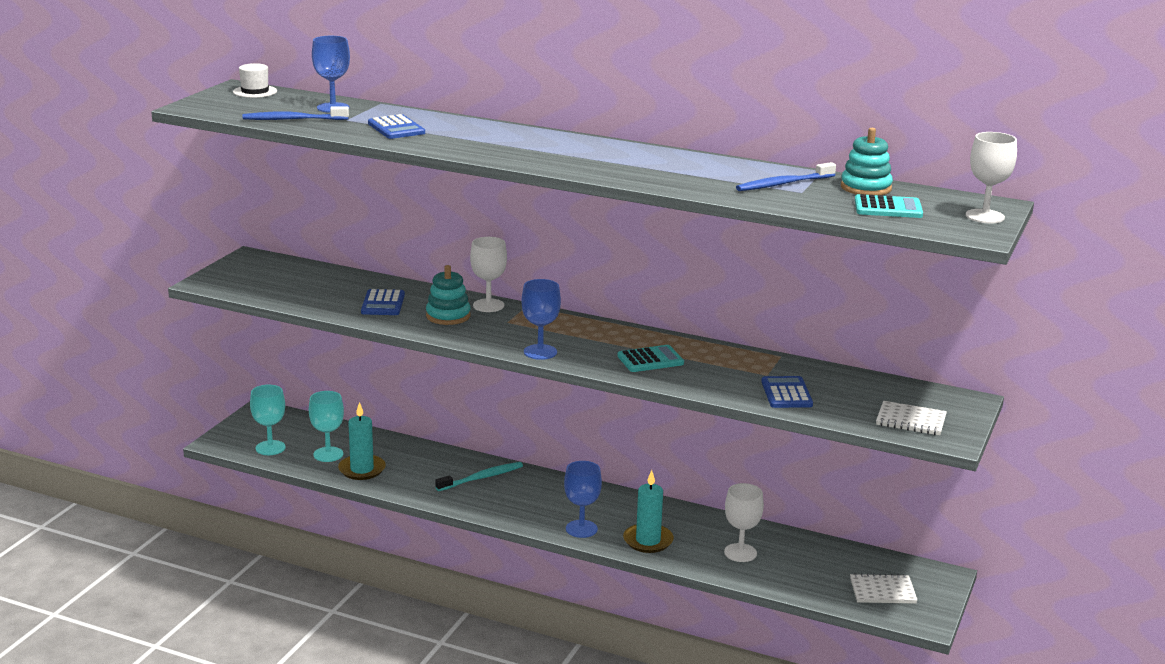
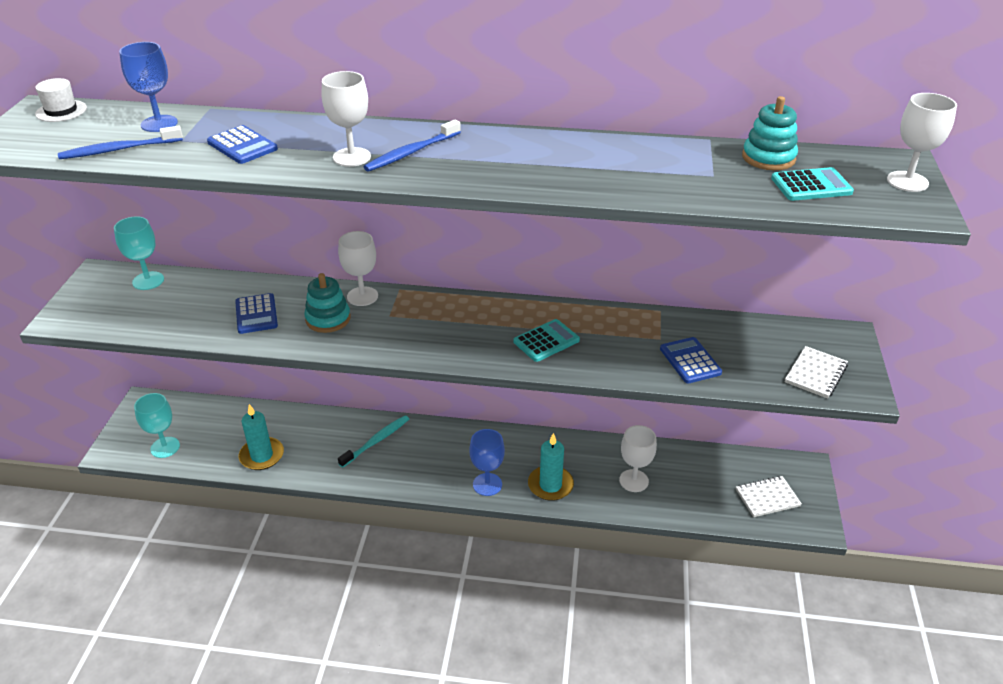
camera: 15 degrees left, 15 degrees up
(328, 454) = (224, 443): turquoise goblet -> turquoise goblet (148, 281)
(485, 145) = (352, 157): none -> white goblet
(540, 352) = (437, 352): blue goblet -> none
(784, 184) = (688, 166): blue toothbrush -> blue toothbrush (412, 152)
(911, 420) = (815, 374): white notebook -> white notebook turned 60 degrees counterclockwise

